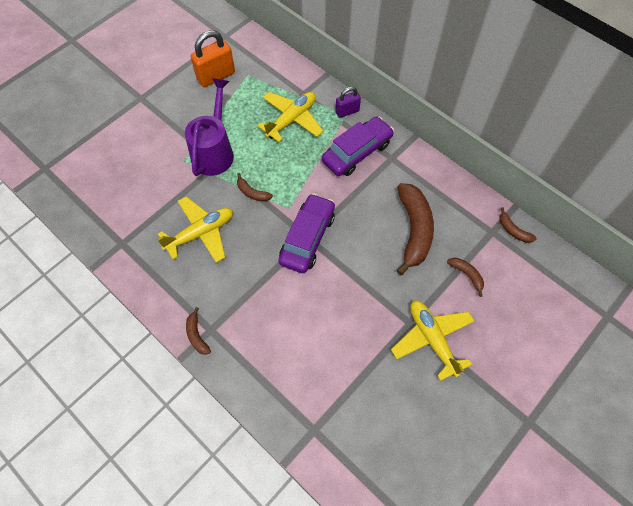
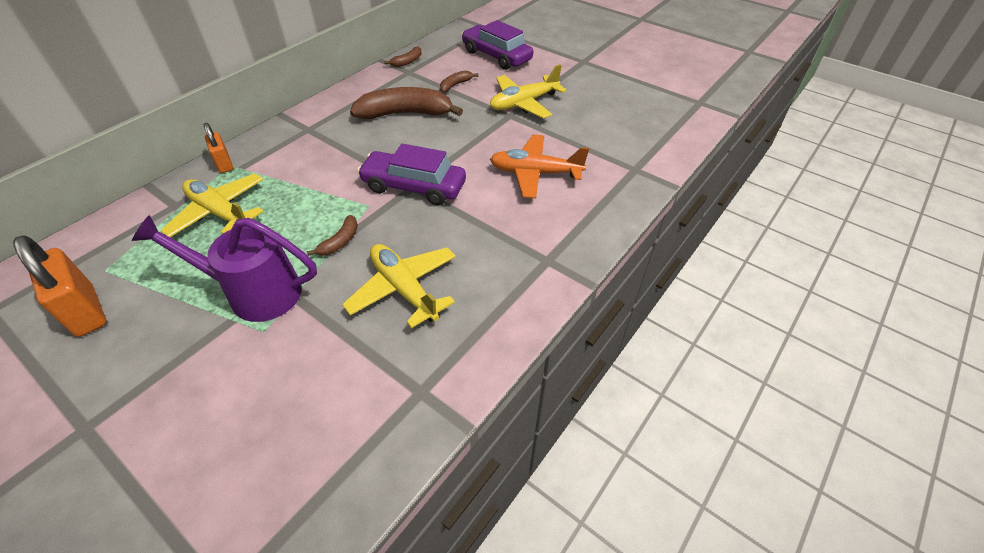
camera: 95 degrees left, 15 degrees down
(197, 335) = (558, 272): brown banana -> none
(316, 335) = (535, 173): none -> orange plane
(347, 111) = (224, 164): purple padlock -> orange padlock
(357, 152) = (293, 154): purple car -> purple car (496, 56)

